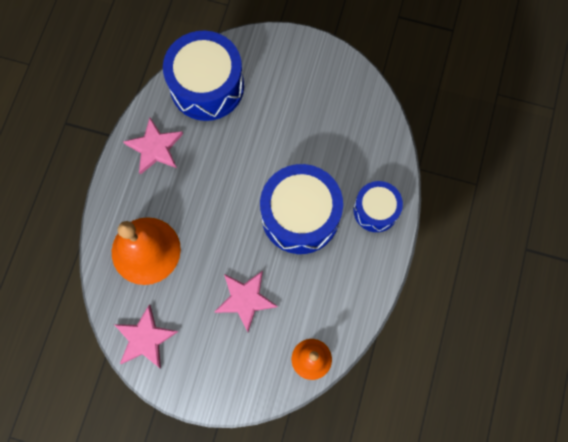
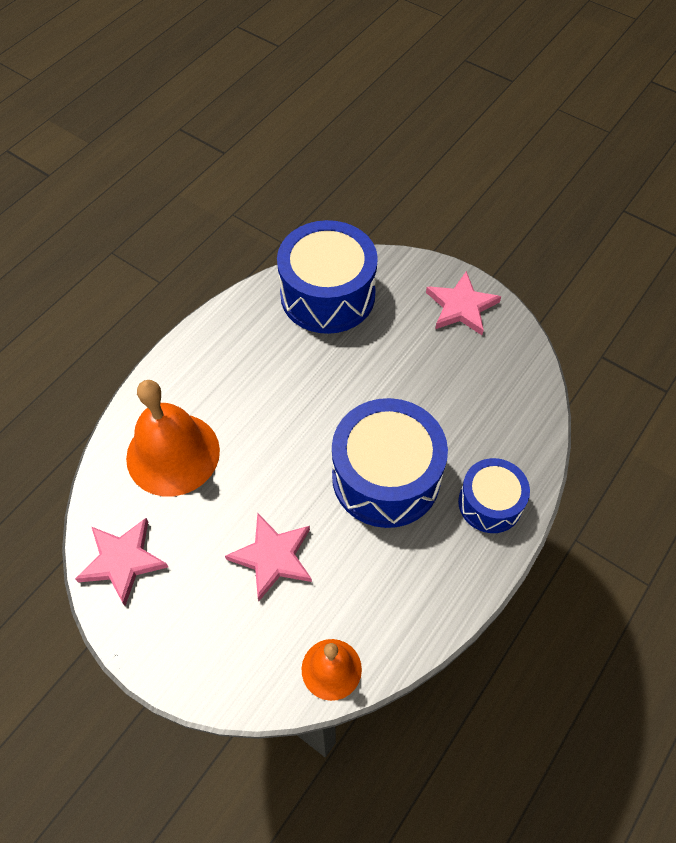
camera: 20 degrees right, 15 degrees down
(155, 148) = (236, 342): pink star -> pink star (461, 306)

